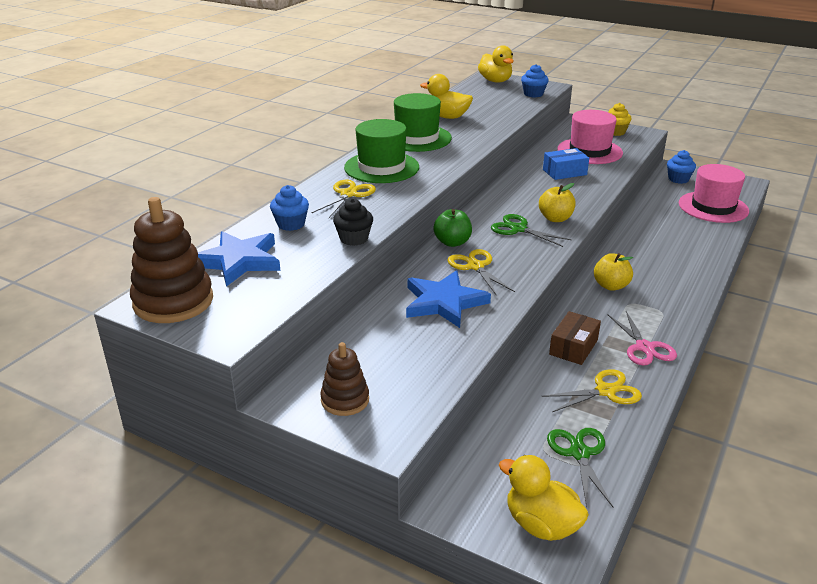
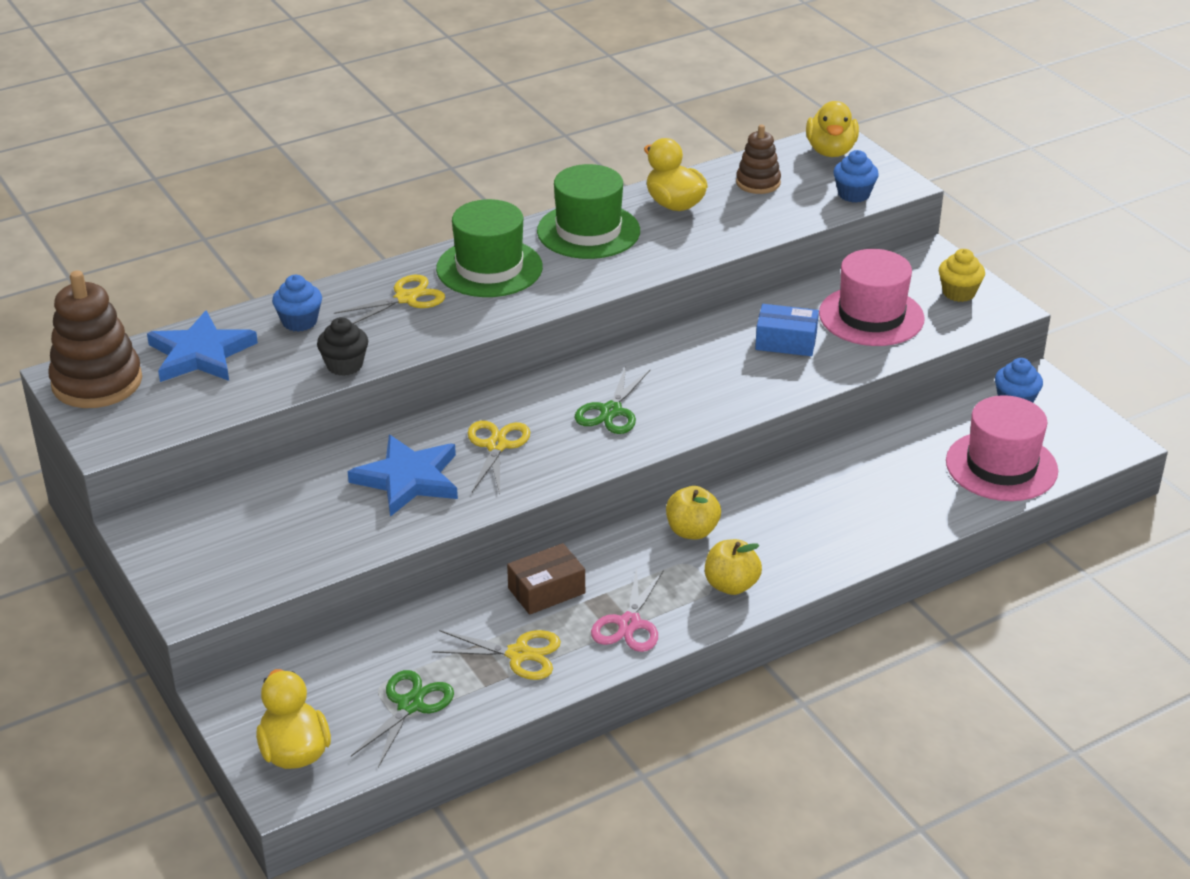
camera: 30 degrees right, 5 degrees up
(345, 400) = (195, 551): brown stacking toy -> brown stacking toy (758, 183)
(452, 242) = (508, 403): green apple -> none
(518, 229) = (611, 411): green scissors -> green scissors turned 135 degrees counterclockwise
(555, 218) = (678, 412): yellow apple -> yellow apple (731, 585)

